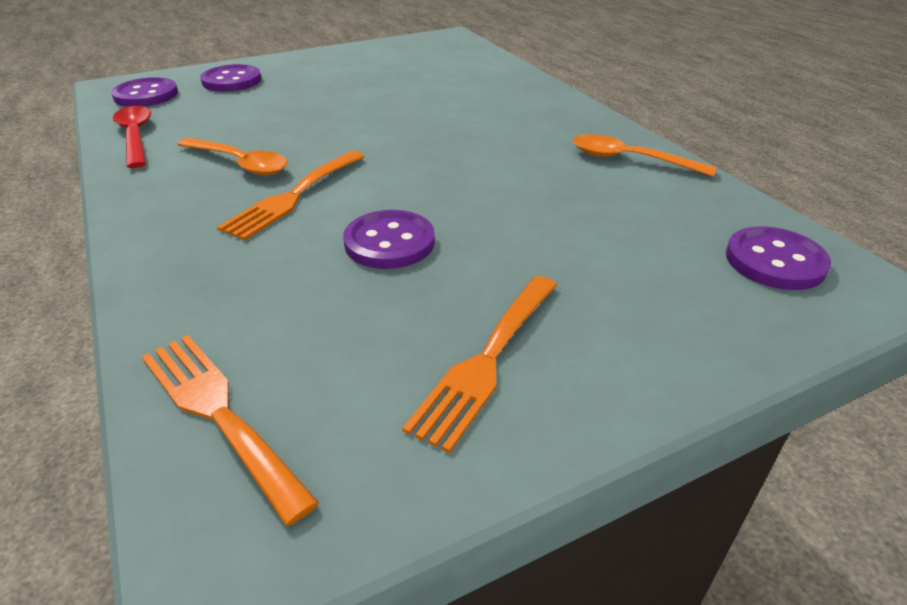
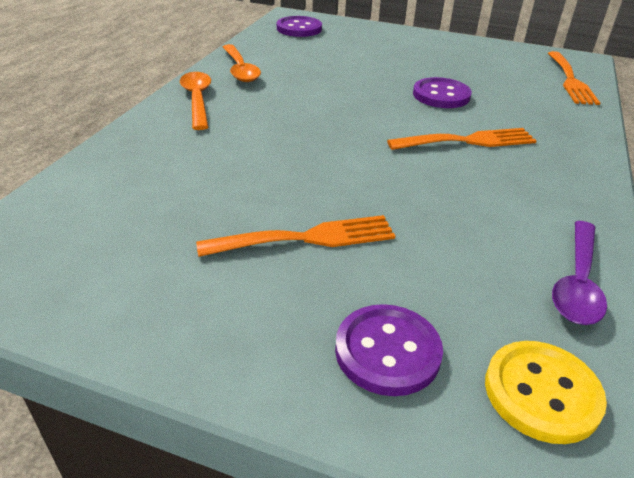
camera: 135 degrees left, 0 degrees up
(135, 136) = (577, 282): red spoon -> purple spoon
(146, 95) = (541, 393): purple button -> yellow button
(240, 163) = (485, 187): orange spoon -> orange spoon (197, 100)
(487, 361) = (456, 54): orange fork -> orange fork (307, 238)

